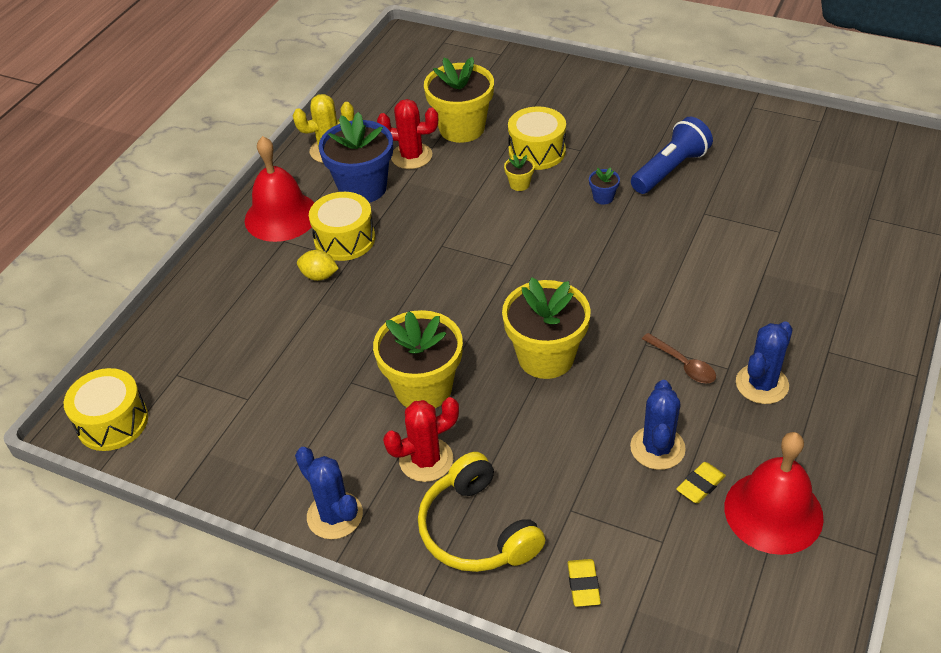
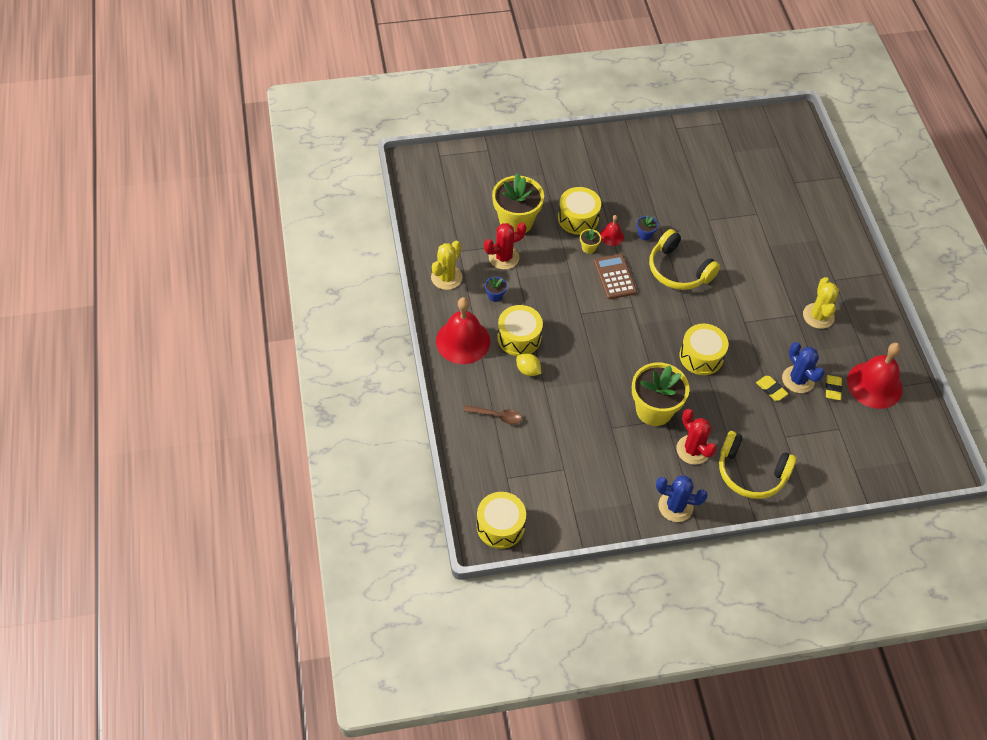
camera: 40 degrees left, 10 degrees up
(319, 276) = (528, 370): yellow lemon -> yellow lemon turned 60 degrees clockwise
(363, 188) = (495, 296): blue flower pot -> blue flower pot, size x0.42
(426, 460) = (693, 450): red cactus -> red cactus turned 60 degrees counterclockwise
(521, 225) = (614, 277): none -> brown calculator
(546, 357) = (701, 356): yellow flower pot -> yellow drum
(560, 183) = (611, 236): none -> red bell
(583, 585) = (822, 471): yellow eraser -> yellow eraser (771, 389)
(610, 250) = (678, 270): none -> yellow headphones
(670, 169) = (666, 197): blue flashlight -> none
(683, 364) = (772, 324): brown spoon -> brown spoon (497, 416)
(762, 384) = (818, 316): blue cactus -> yellow cactus

